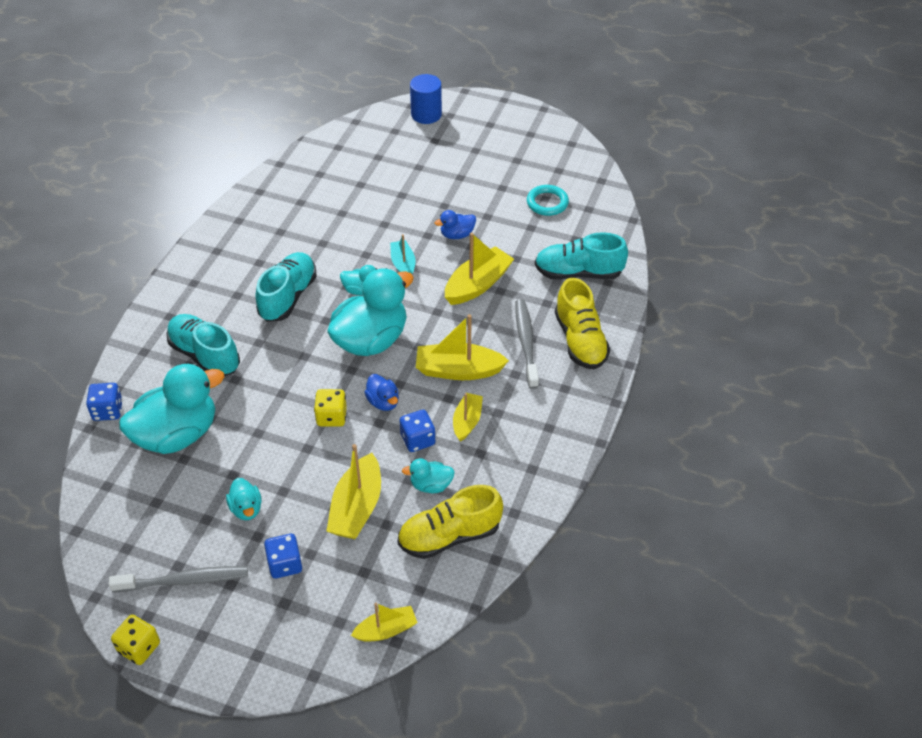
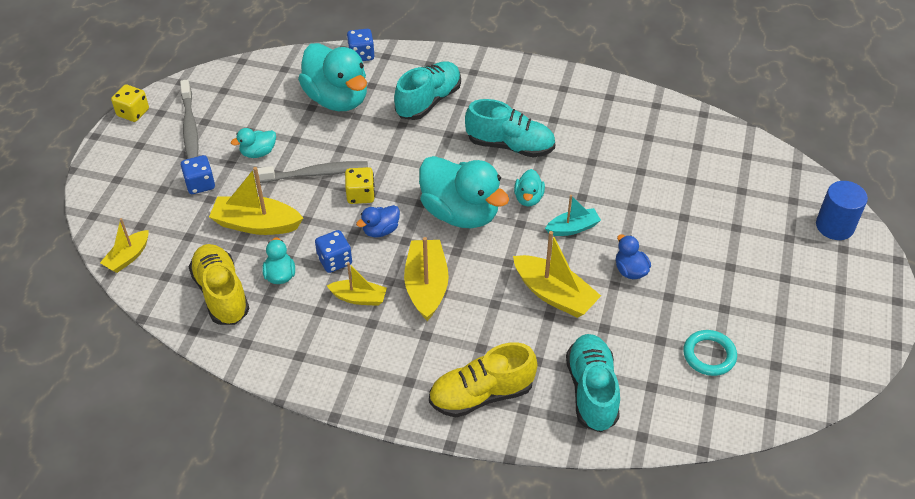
camera: 85 degrees right, 0 degrees up
(386, 630) = (128, 257): yellow boat -> yellow boat turned 60 degrees clockwise
(526, 342) = (472, 343): grey toothbrush -> grey toothbrush (315, 174)

